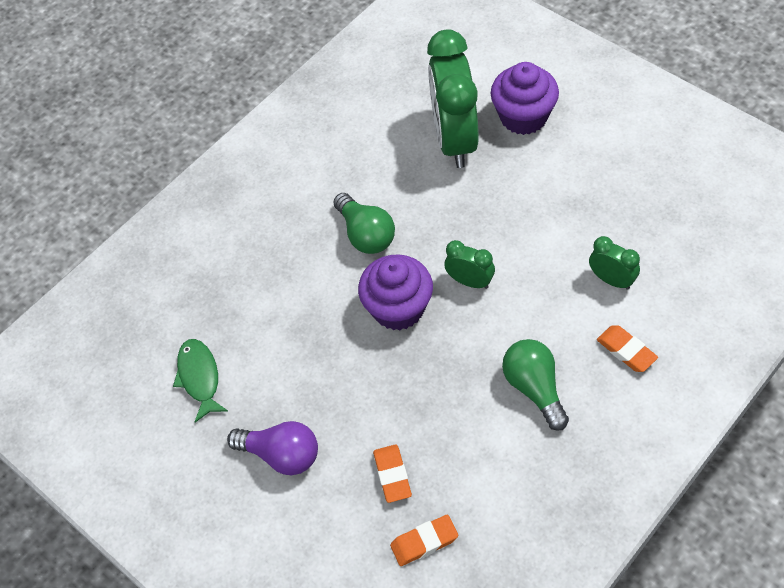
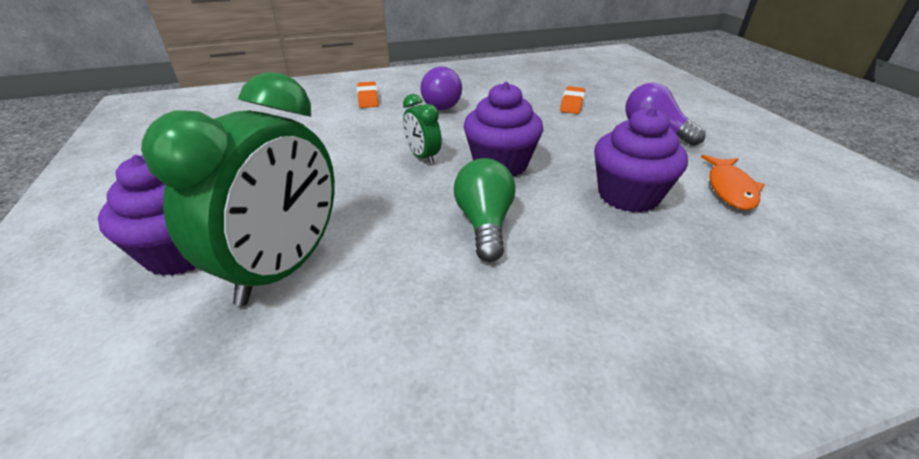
camera: 155 degrees left, 20 degrees down
(199, 378) = (730, 189): green fish -> orange fish
(278, 322) = (628, 195): none -> purple cupcake
(424, 542) = (569, 83): orange eraser -> none
(534, 388) = (443, 104): green light bulb -> purple light bulb
(611, 280) = (324, 123): green clock -> none

